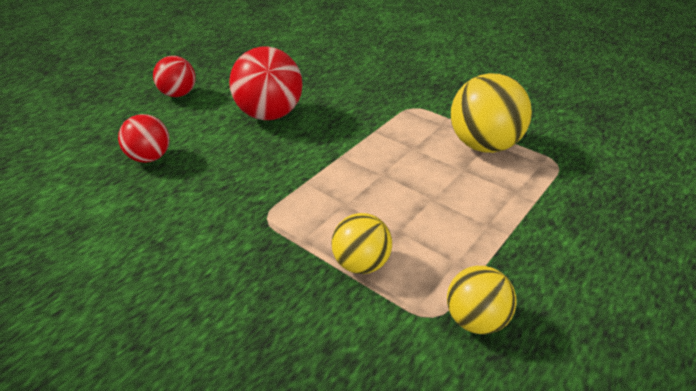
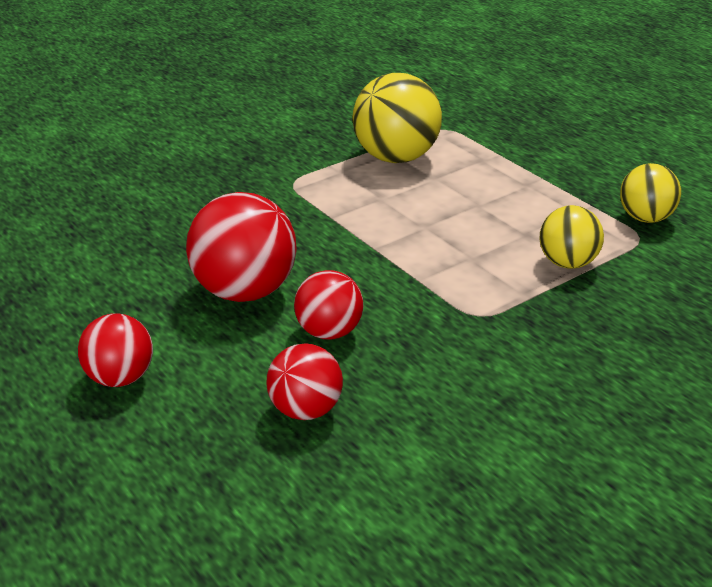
camera: 75 degrees left, 5 degrees down
(231, 153) = (329, 332): none -> red ball

